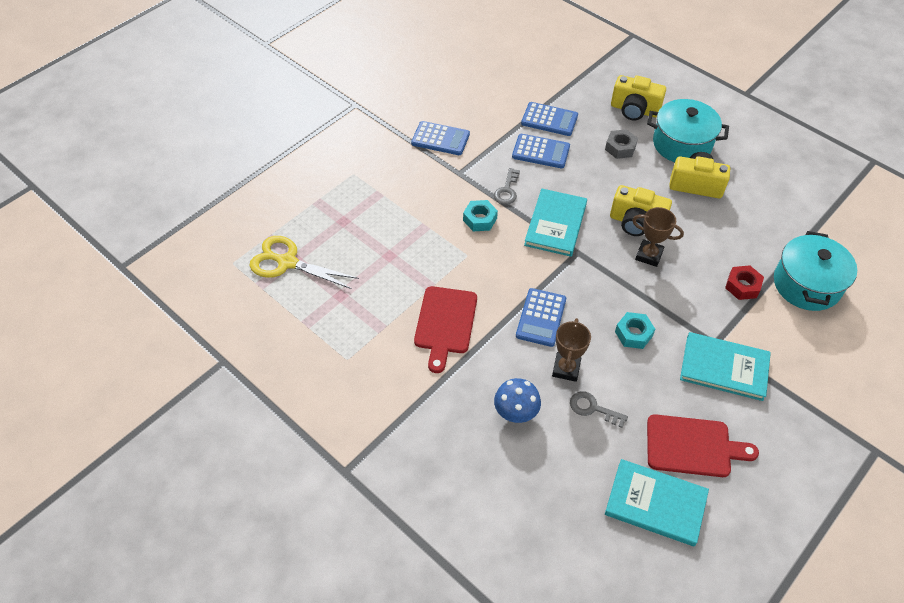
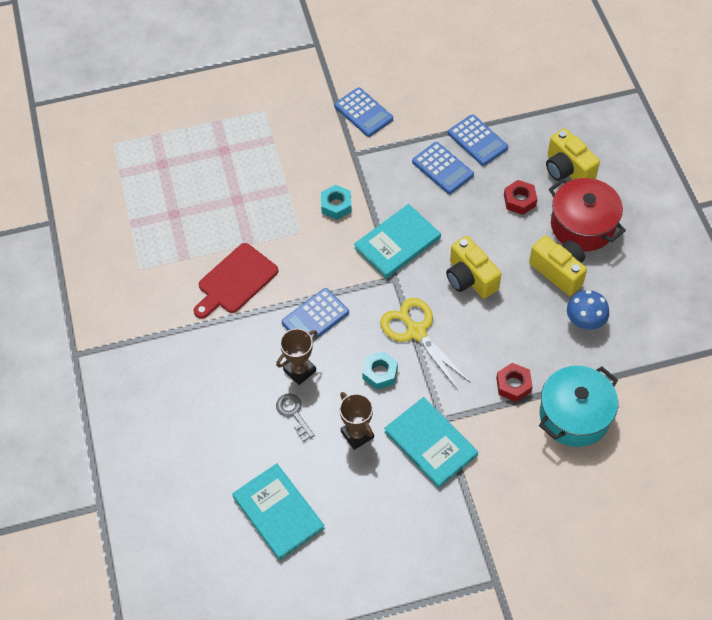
camera: 35 degrees right, 5 degrees up
(287, 262) = (154, 164): yellow scissors -> yellow scissors (416, 332)
(507, 190) = (381, 190): grey key -> none
(516, 412) = (232, 382): blue mushroom -> blue mushroom (585, 321)
(620, 148) = (519, 200): grey nut -> red nut
(649, 255) = (454, 313): brown trophy -> brown trophy (357, 434)
(682, 144) = (582, 225): turquoise pot -> red pot
(693, 446) = (346, 488): red cutting board -> none

